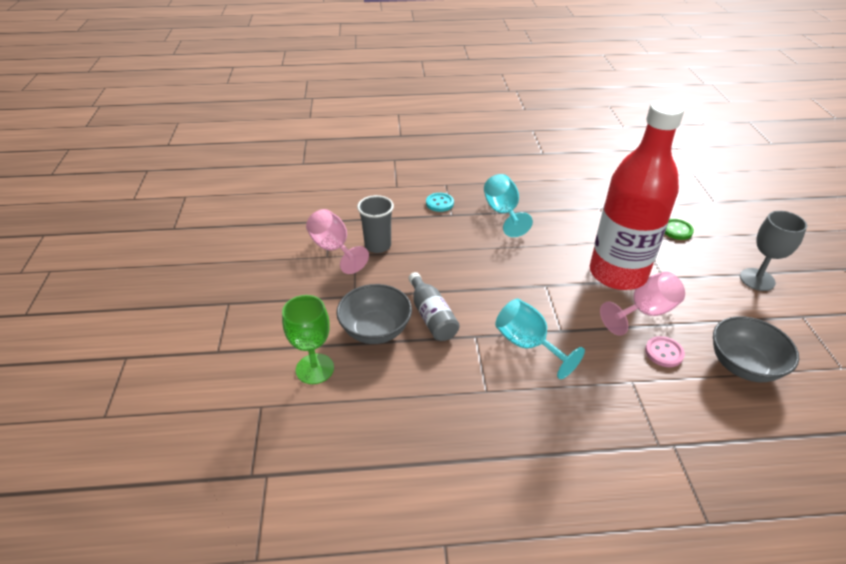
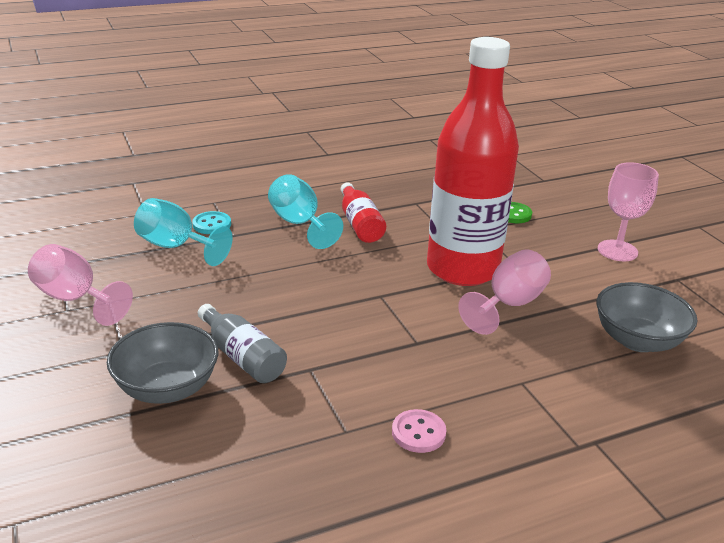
camera: 20 degrees left, 10 degrees down
(315, 369) = (88, 455): green goblet -> none
(378, 245) = (139, 285): grey cup -> none
(528, 344) = (381, 366): turquoise goblet -> turquoise goblet (175, 247)
(549, 220) = (360, 224): none -> red bottle
(664, 353) = (546, 344): pink button -> pink button (418, 433)
(757, 279) = (617, 251): grey goblet -> pink goblet

